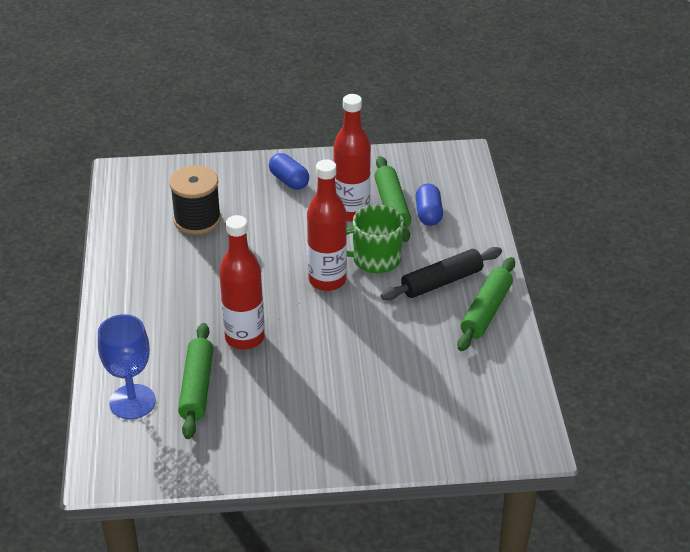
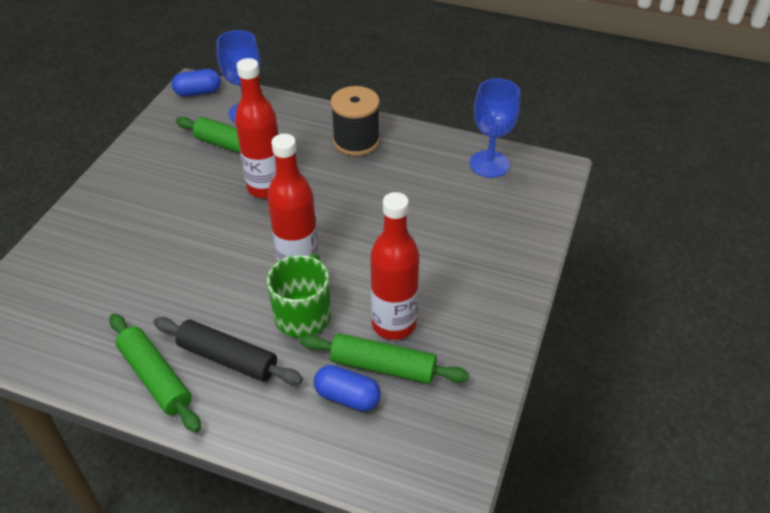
camera: 115 degrees right, 5 degrees up
(133, 210) = (489, 164): none -> blue goblet
(197, 220) = (450, 201): black spool -> black spool (356, 141)
(289, 181) = (480, 289): blue capsule -> blue capsule (198, 92)
(441, 281) = (228, 358): black rolling pin -> black rolling pin turned 60 degrees counterclockwise

